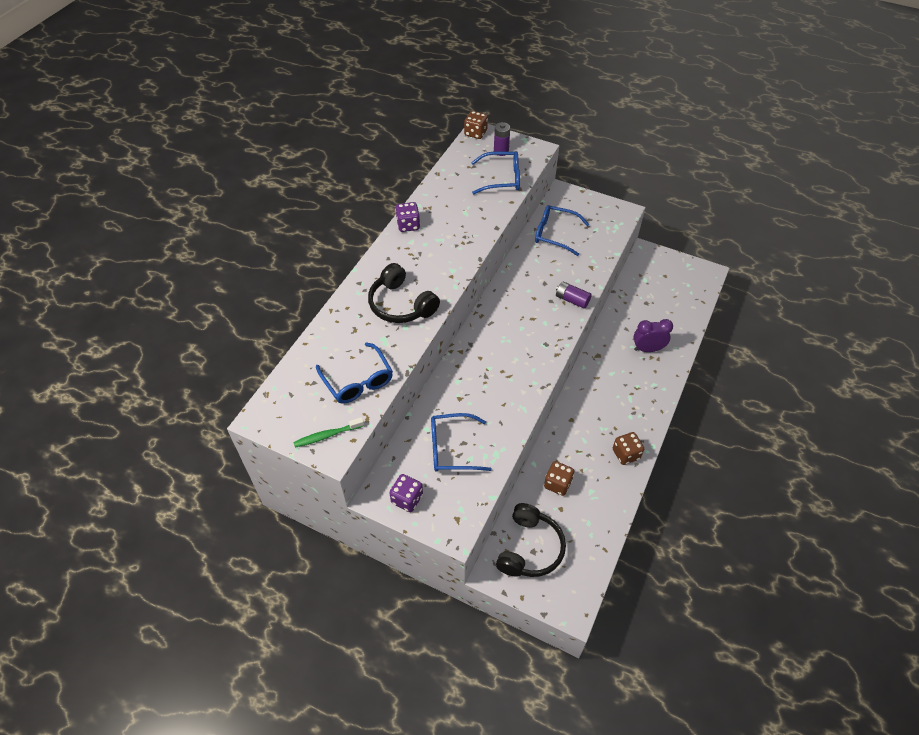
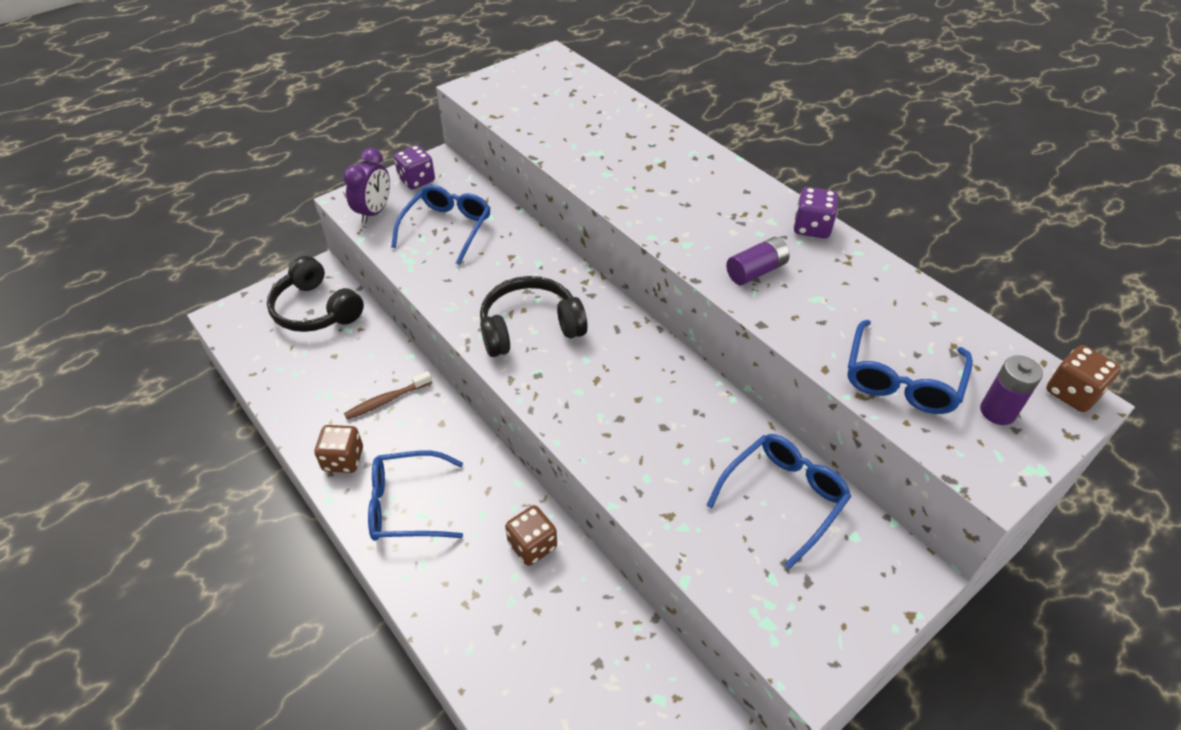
camera: 115 degrees right, 5 degrees down
(327, 435) = (495, 88): green toothbrush -> none
(357, 380) = (550, 121): blue glasses -> blue glasses (407, 505)
(401, 305) = (648, 180): black headphones -> black headphones (530, 327)
(557, 484) = (365, 366): brown dice -> brown dice (532, 545)
(572, 300) = (605, 448): purple battery -> purple battery (756, 271)
(574, 456) = (386, 400): none -> brown toothbrush
(647, 349) = (494, 599): purple clock -> purple clock (374, 212)

